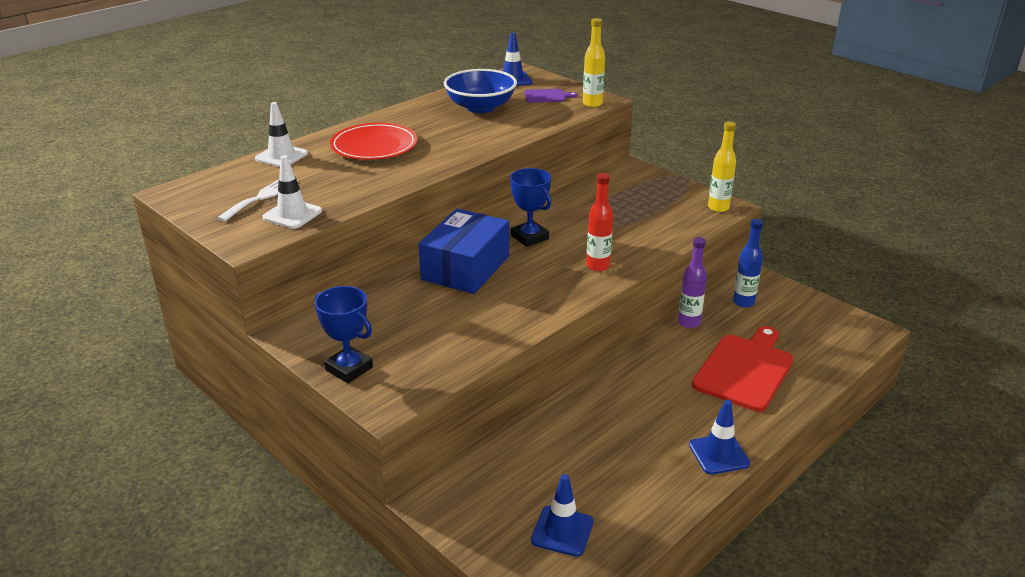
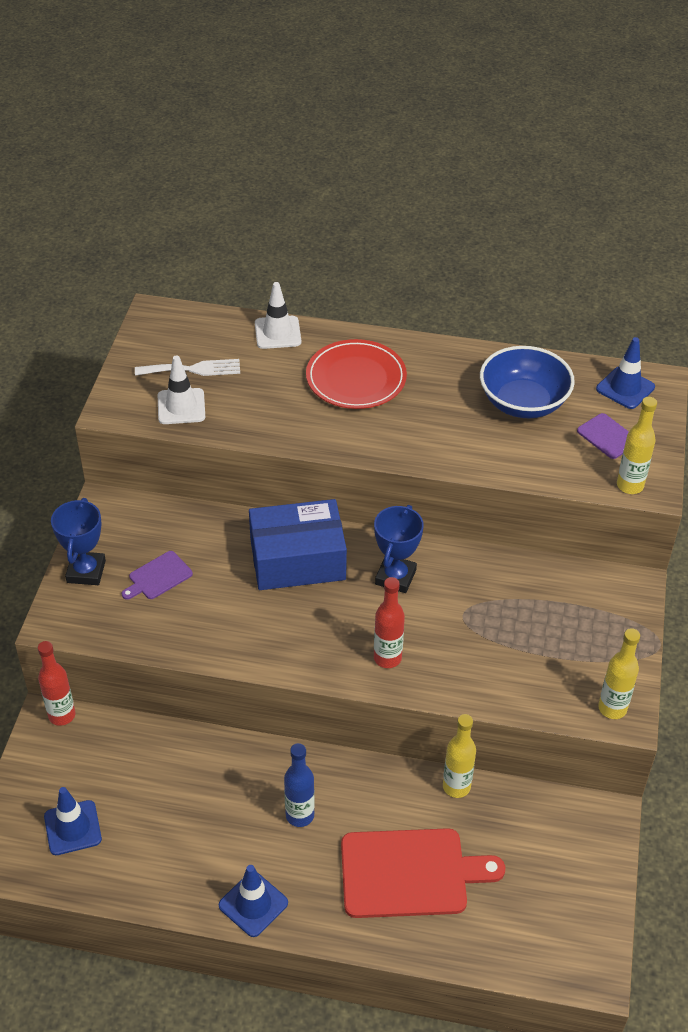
camera: 55 degrees right, 15 degrees up
(402, 334) = (158, 577): none -> purple cutting board
(435, 491) = (62, 715): none -> red bottle
(689, 322) = (456, 787): purple bottle -> yellow bottle
(743, 302) = (541, 821): blue bottle -> blue bottle (300, 815)

